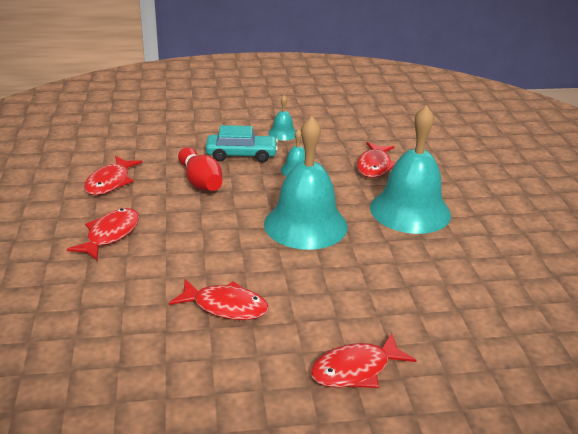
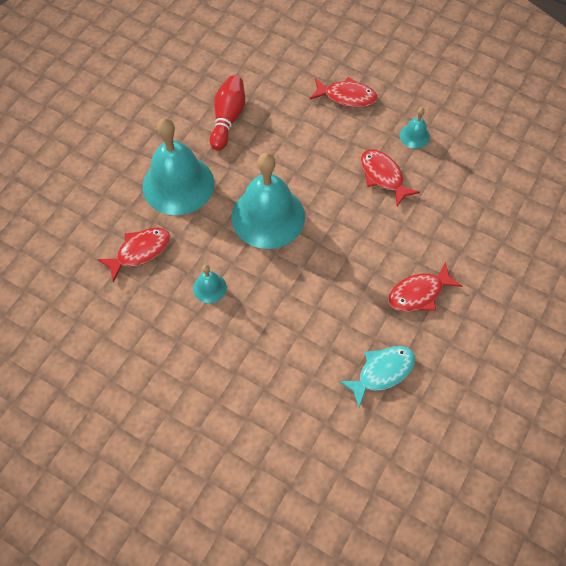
camera: 140 degrees left, 30 degrees up
(110, 182) = (382, 372): red fish -> turquoise fish
(200, 182) = (304, 322): red bowling pin -> red bowling pin (228, 119)
(241, 155) = (235, 344): turquoise car -> none
(282, 133) = (163, 358): turquoise bell -> turquoise bell (414, 136)

